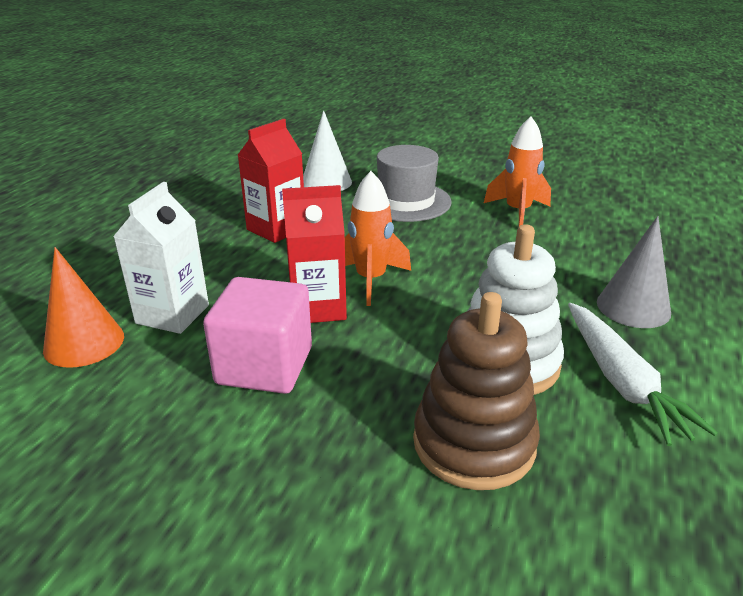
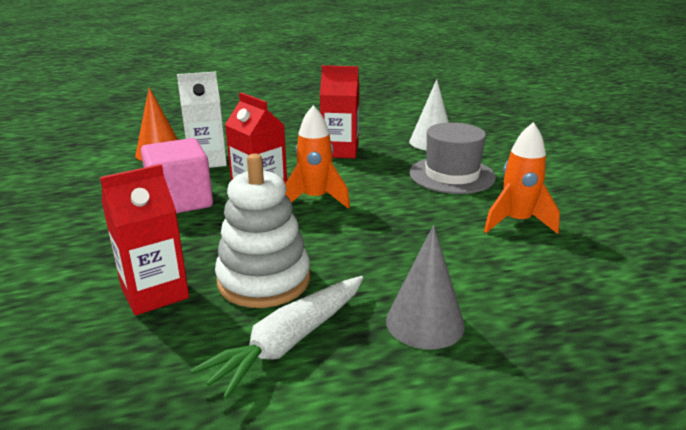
camera: 55 degrees right, 5 degrees down
(474, 443) = (155, 293): brown stacking toy -> red carton

